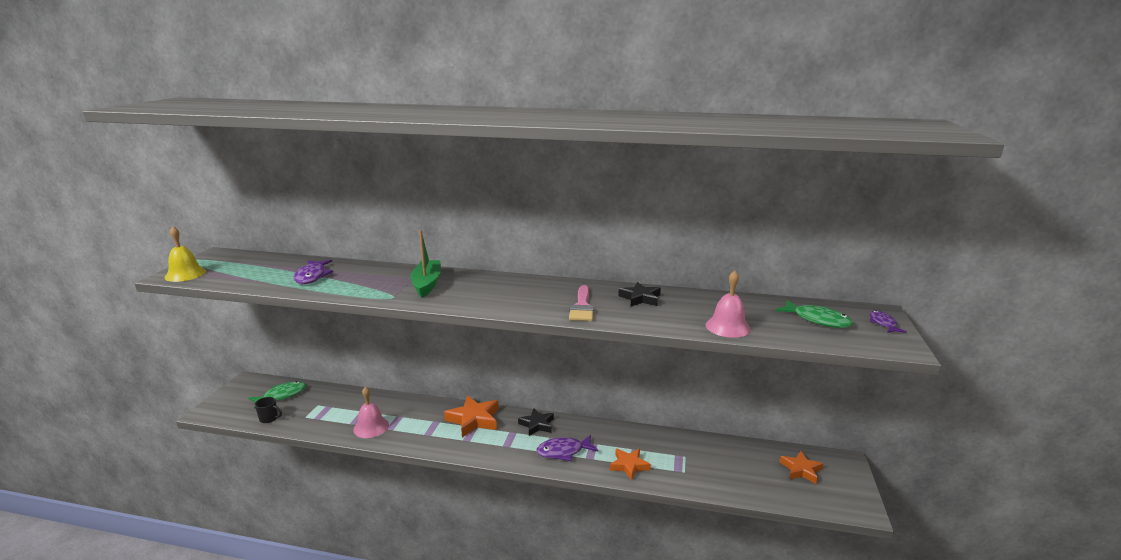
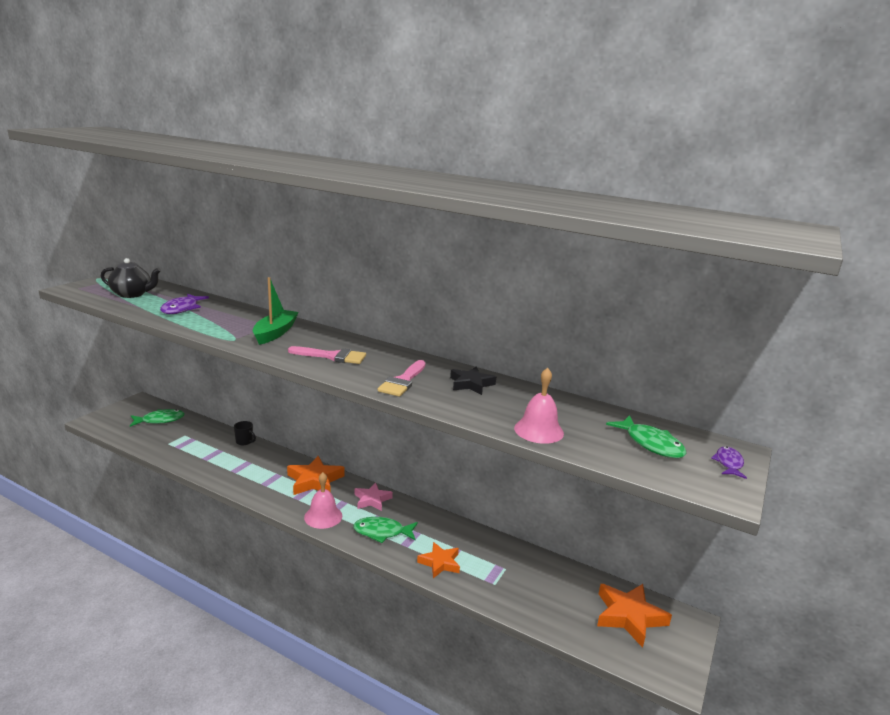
camera: 15 degrees right, 0 degrees up
(185, 274) = (82, 289): yellow bell -> none
(246, 270) = (132, 294): none -> black teapot
(269, 418) = (138, 438): black mug -> black mug (244, 442)
(371, 427) = (218, 466): pink bell -> pink bell (323, 516)
(500, 296) = (332, 356): none -> pink brush
(537, 425) = (372, 500): black star -> pink star
(563, 451) = (382, 532): purple fish -> green fish
(801, 470) = (629, 616): orange star -> orange star, size x1.54

